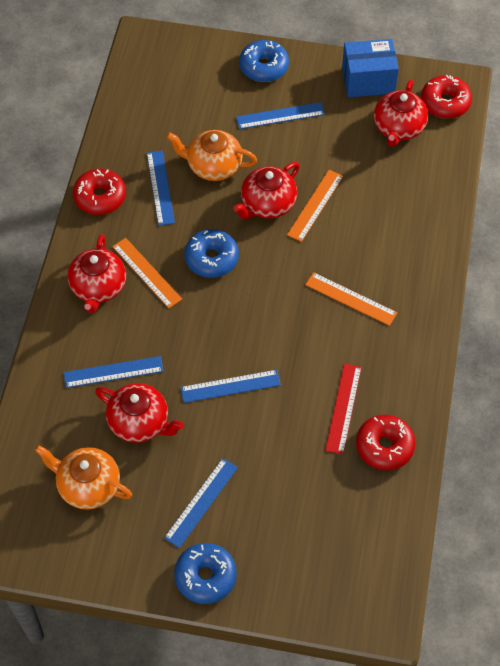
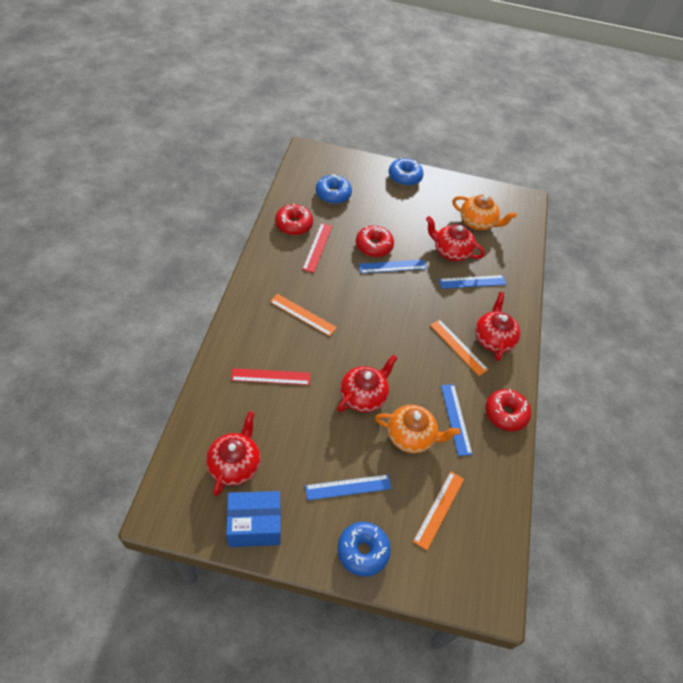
camera: 175 degrees right, 5 degrees down
(201, 502) = (409, 208): blue ruler -> none
(211, 259) = (409, 353): blue donut -> blue donut (333, 194)
(315, 205) = (323, 392): orange ruler -> orange ruler (439, 509)
(378, 217) = (271, 376): none -> red ruler
(445, 103) = (181, 491): red donut -> red donut (374, 246)

